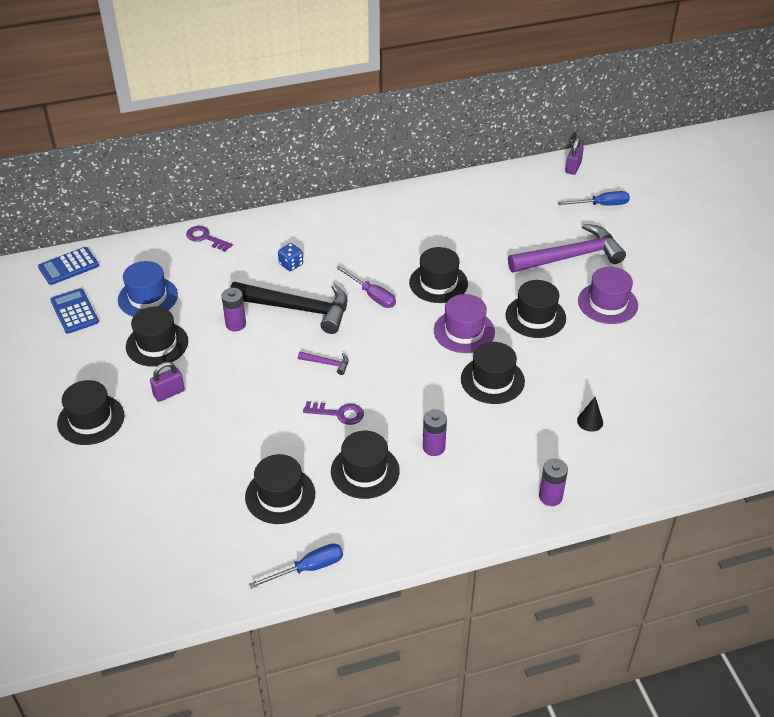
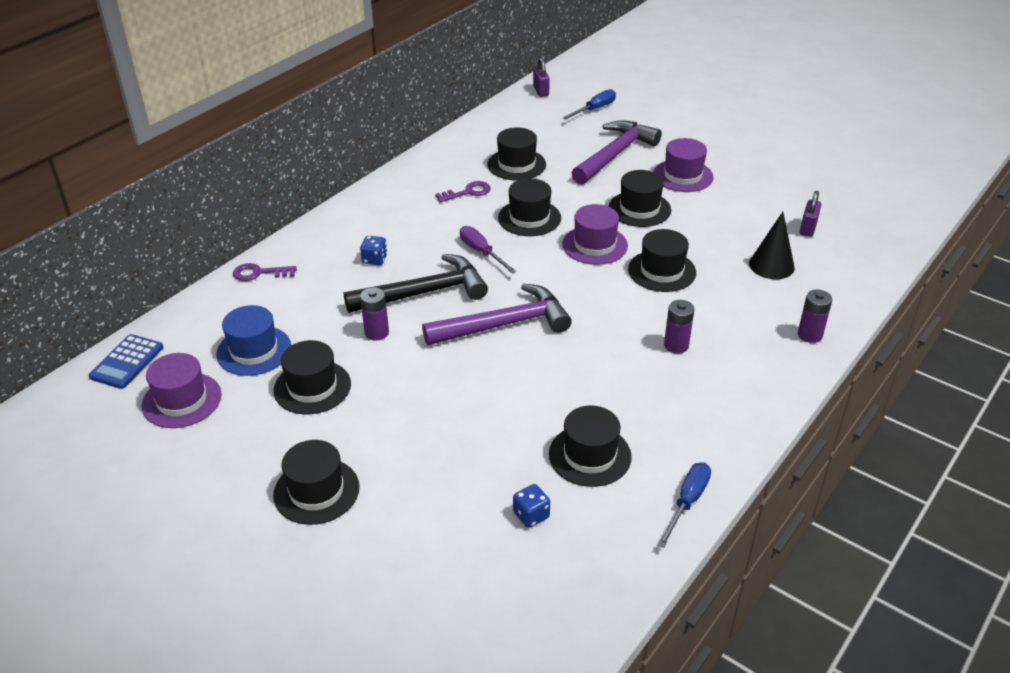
camera: 35 degrees left, 5 degrees down
(74, 311) = (182, 400): blue calculator -> purple hat
(169, 393) = (375, 424): purple padlock -> purple padlock (808, 228)
(198, 514) = (531, 515): none -> blue dice
(327, 363) = (504, 324): purple hammer -> purple hammer, size x2.43
(339, 413) = (563, 360): purple key -> purple key (468, 192)
(365, 471) = (641, 394): black hat -> black hat (516, 164)
(372, 295) = (481, 252): purple screwdriver -> purple screwdriver turned 135 degrees counterclockwise
(590, 421) = (771, 265): black cone -> black cone, size x1.69

